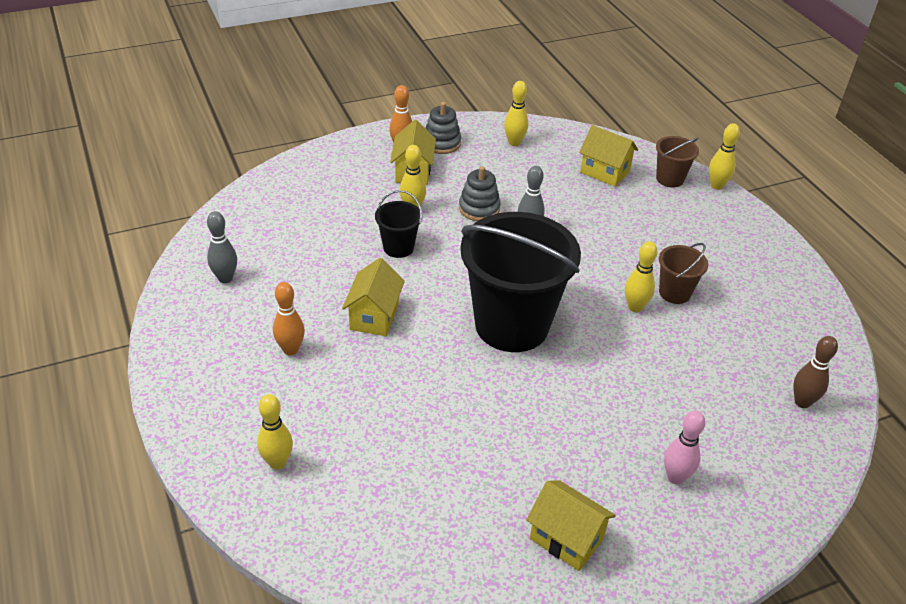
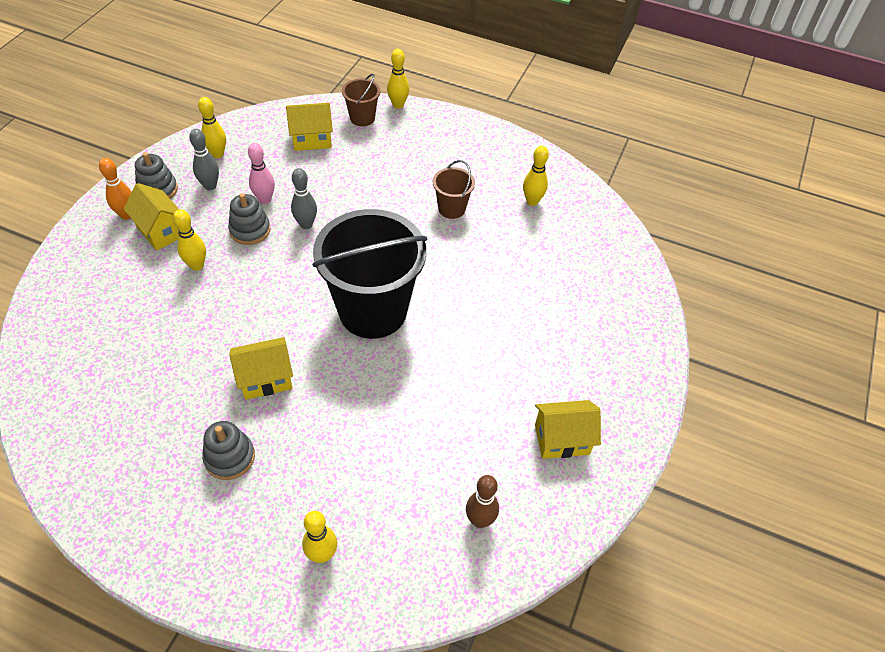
camera: 45 degrees left, 10 degrees up
(225, 278) = (100, 440): grey bowling pin -> grey bowling pin (210, 186)
(291, 350) = (229, 457): orange bowling pin -> grey stacking toy
(374, 316) = (266, 379): yellow house -> yellow house turned 75 degrees counterclockwise
(398, 247) = (221, 307): black bucket -> none
(635, 307) = (438, 237): yellow bowling pin -> yellow bowling pin (532, 201)
(675, 477) = (578, 344): pink bowling pin -> pink bowling pin (265, 199)
(802, 402) = (594, 236): brown bowling pin -> brown bowling pin (480, 520)

